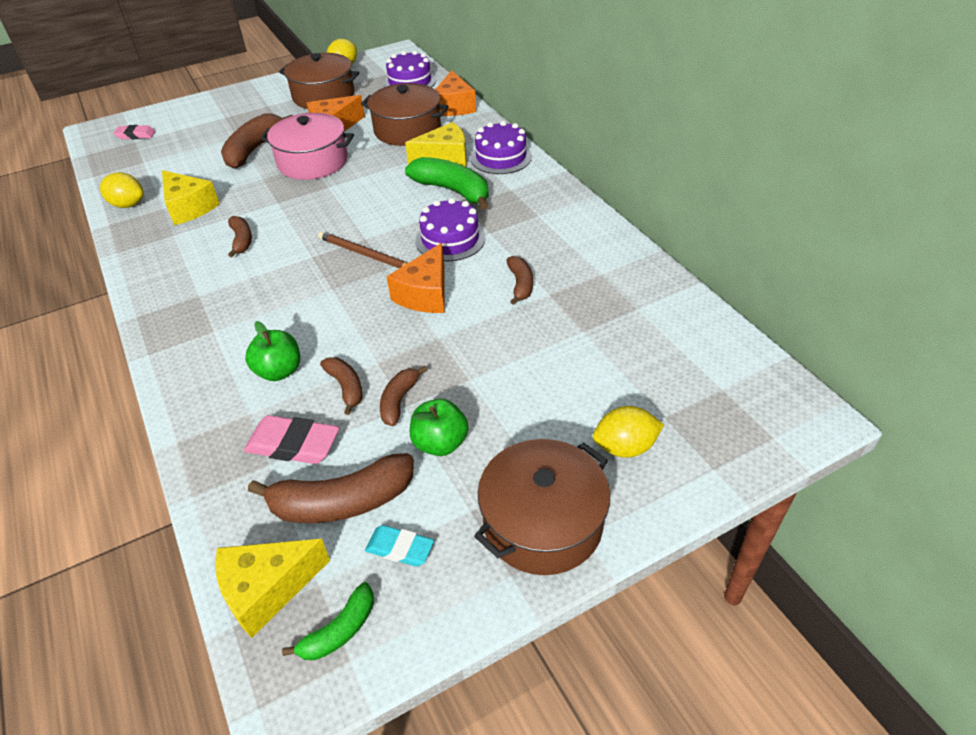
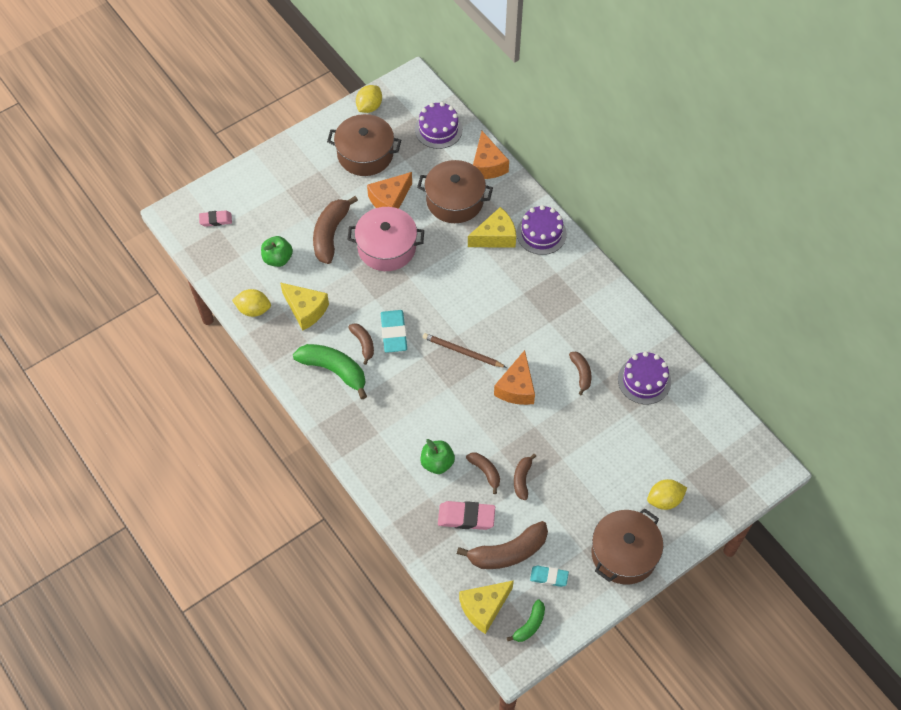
camera: 10 degrees left, 15 degrees up
(285, 233) = (394, 333): none -> turquoise eraser
(440, 443) = (555, 508): green apple -> green apple (278, 259)
(450, 239) = (521, 332): purple cake -> purple cake (644, 380)
(453, 191) = (511, 277): green banana -> green banana (334, 370)

